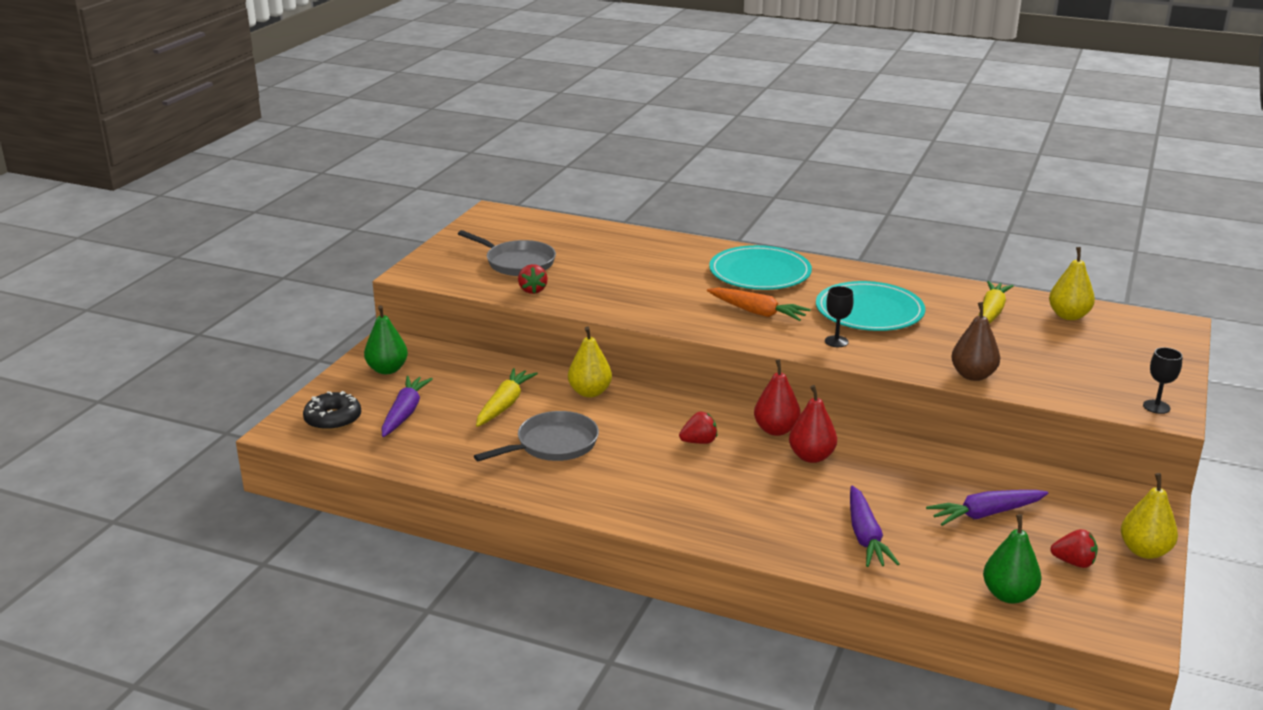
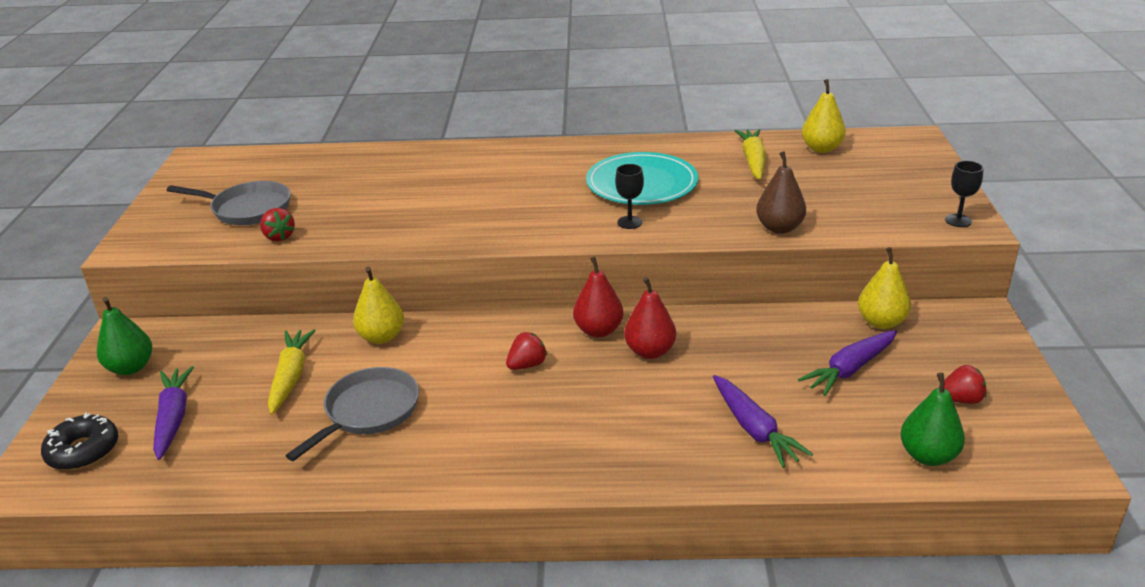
camera: 20 degrees left, 5 degrees up
(757, 312) = (533, 209): orange carrot -> none
(760, 272) = (512, 166): turquoise plate -> none
(1144, 551) = (1011, 368): yellow pear -> yellow pear (881, 322)

